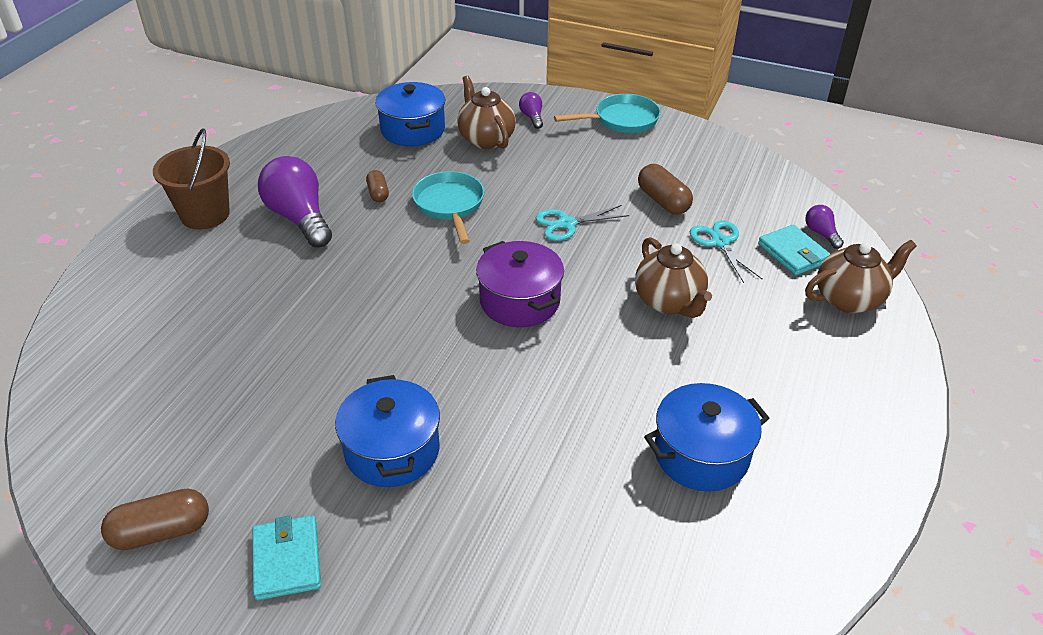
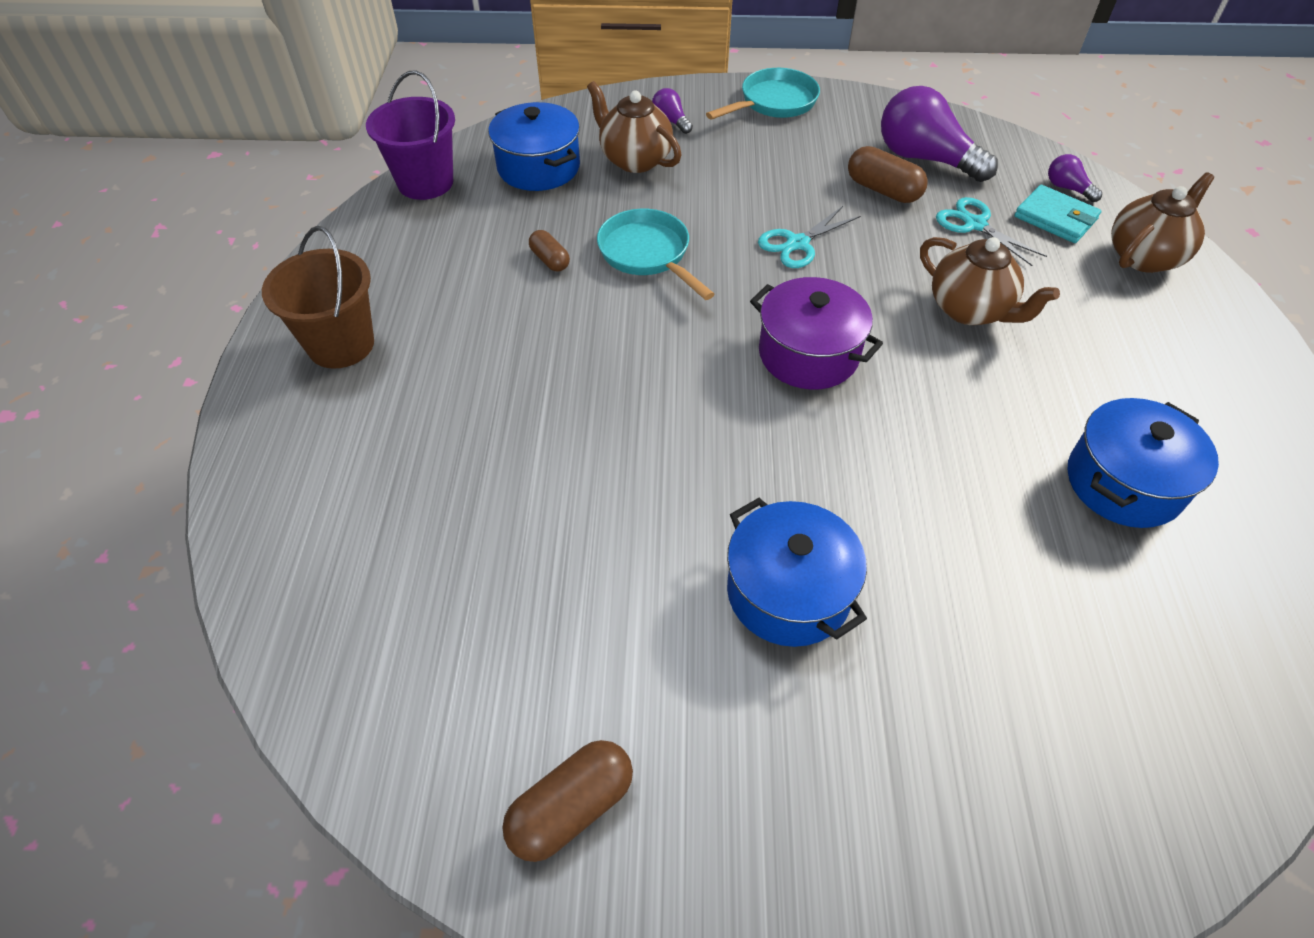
camera: 20 degrees left, 10 degrees up
(287, 560) = (758, 786): turquoise wallet -> none
(299, 218) = (471, 317): purple light bulb -> purple light bulb (924, 159)
(328, 123) = (425, 182): none -> purple bucket

